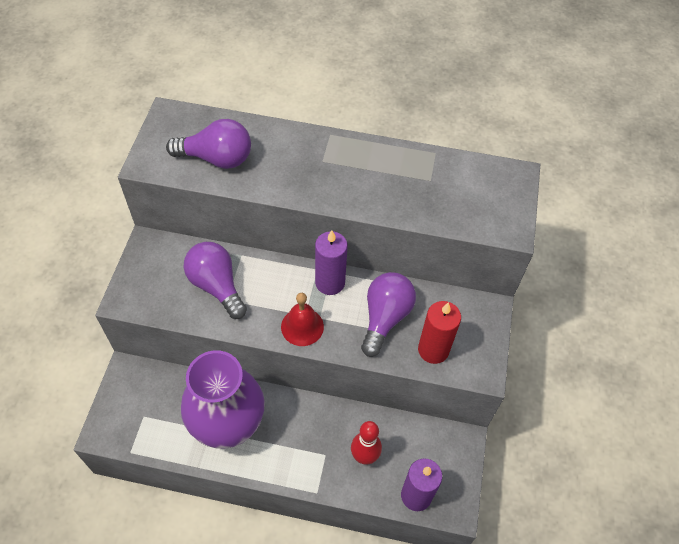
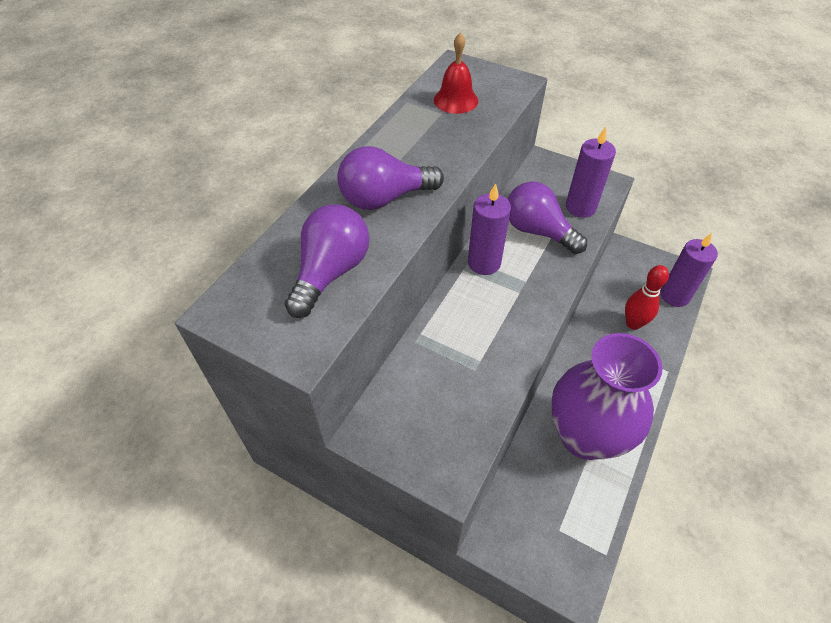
camera: 70 degrees left, 5 degrees down
(216, 286) = (457, 367): purple light bulb -> purple light bulb (384, 198)
(302, 326) = (533, 298): red bell -> red bell (455, 100)
(433, 350) = (580, 207): red candle -> purple candle

